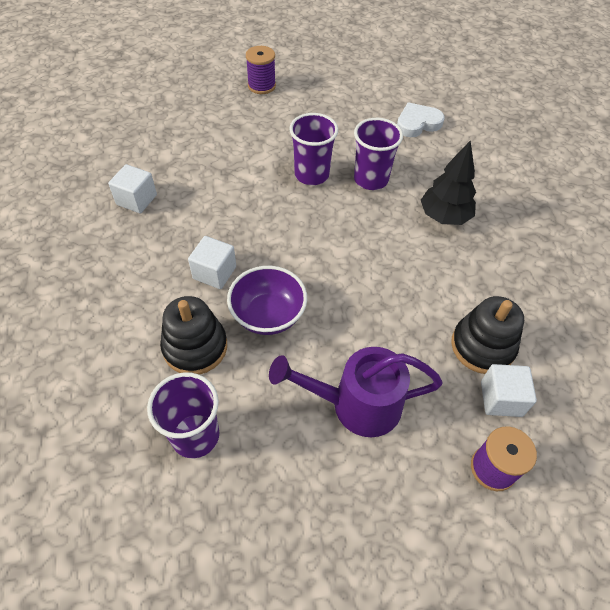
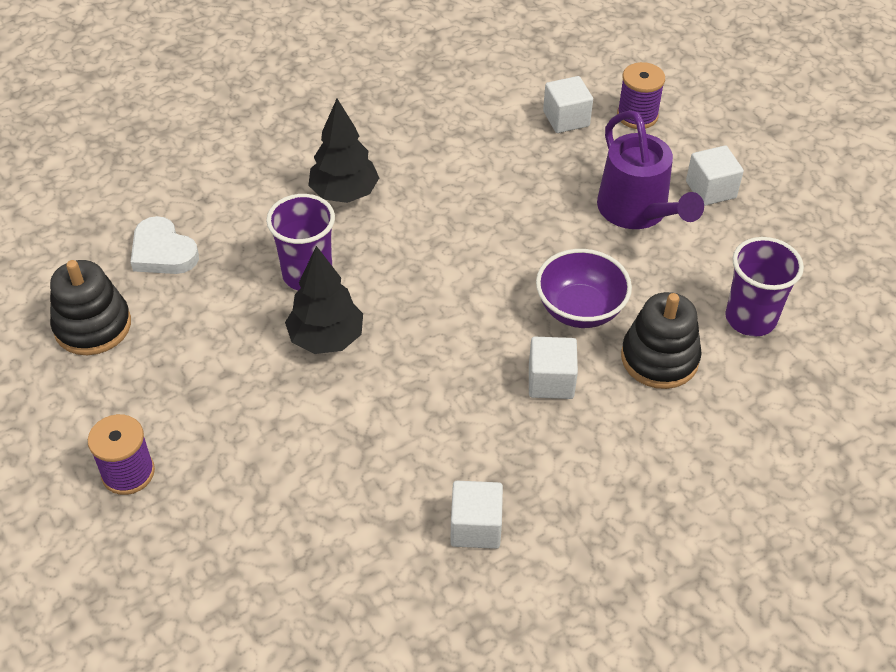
camera: 110 degrees left, 5 degrees down
(311, 175) = (326, 339): purple cup -> black tree
(362, 486) = (710, 190): none -> white cube
(482, 346) = (515, 138): black stacking toy -> black stacking toy (93, 326)

